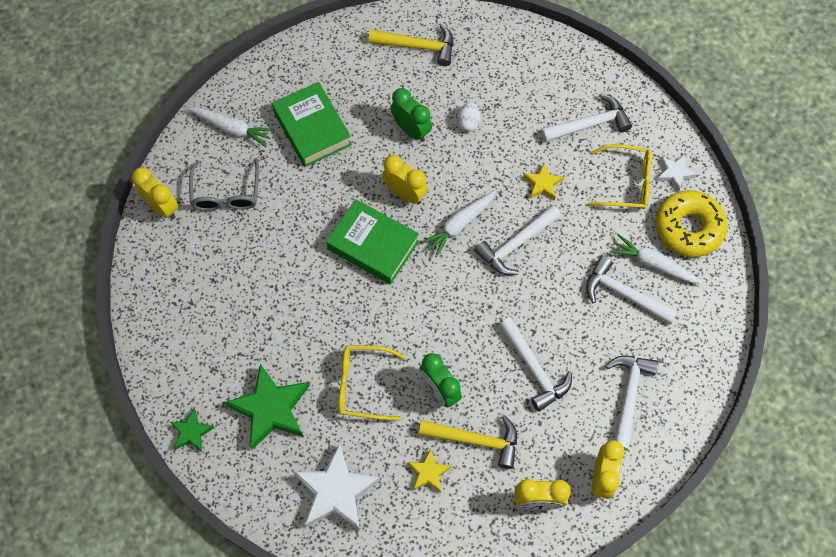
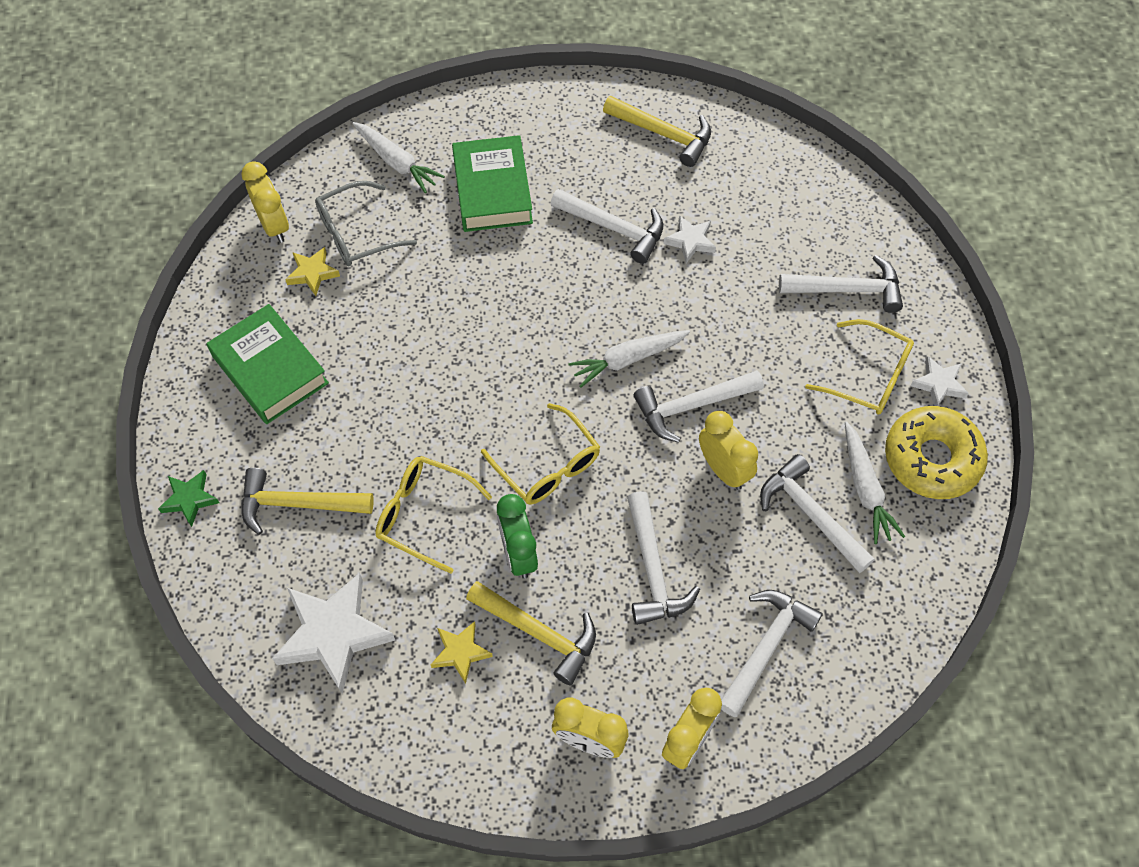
camera: 20 degrees right, 5 degrees down
(226, 193) = (356, 233): grey glasses -> grey glasses turned 45 degrees clockwise
(271, 409) = (297, 504): green star -> yellow hammer
(373, 245) = (509, 349): green book -> green book (270, 369)
(405, 193) = (575, 301): yellow clock -> yellow clock (723, 469)
(411, 130) = (614, 228): green clock -> white hammer
(434, 320) = (547, 465): none -> yellow glasses
(468, 123) = (690, 241): white egg -> white star
(542, 184) = (756, 343): yellow star -> yellow star (312, 273)
(653, 264) = (865, 489): white carrot -> white carrot turned 150 degrees counterclockwise

